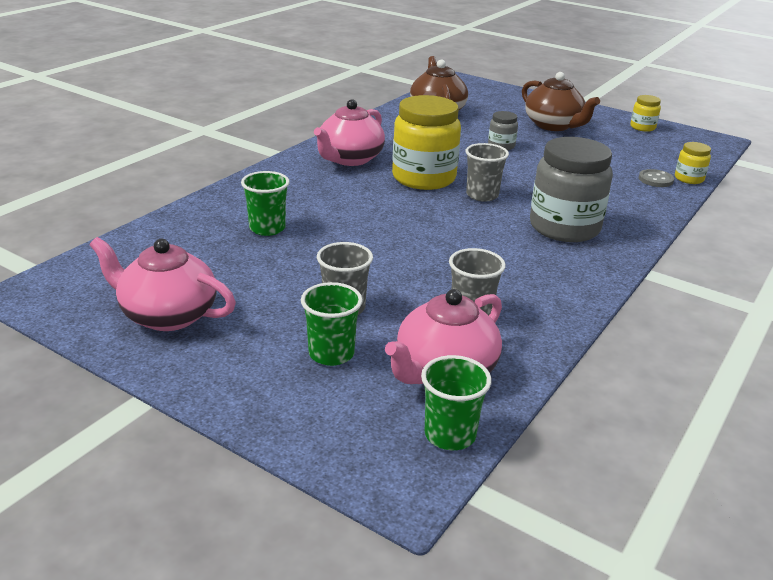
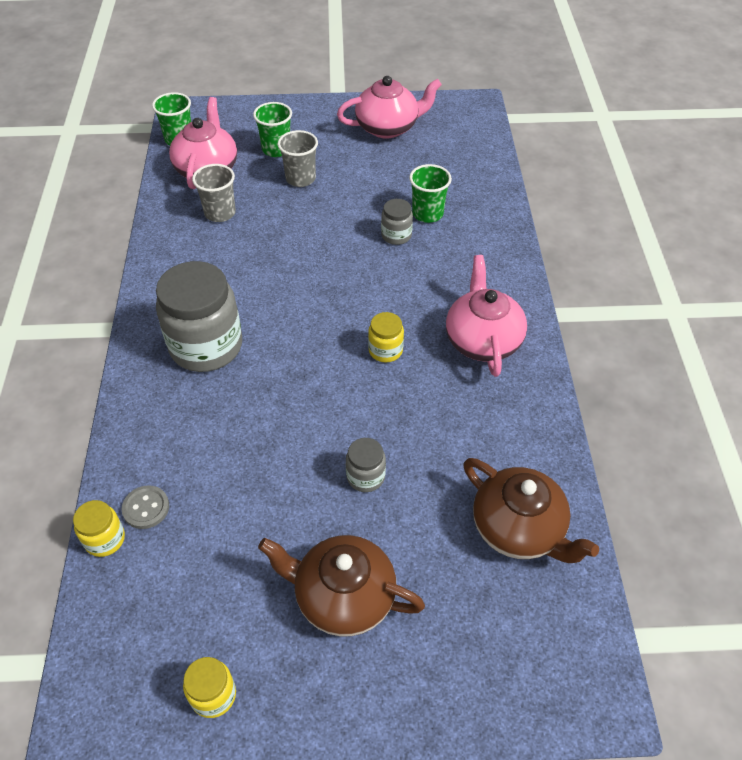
camera: 145 degrees right, 20 degrees up
(319, 226) = (396, 235): none -> grey jar
(424, 178) = (385, 350): yellow jar -> yellow jar, size x0.47
(482, 195) = (310, 354): grey cup -> none

